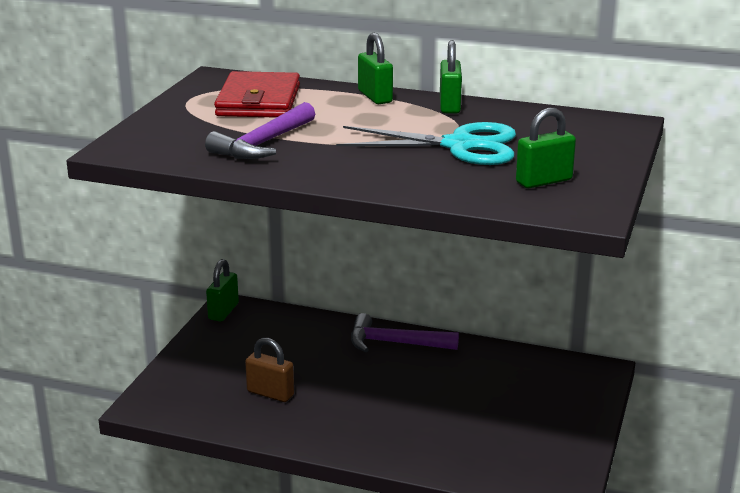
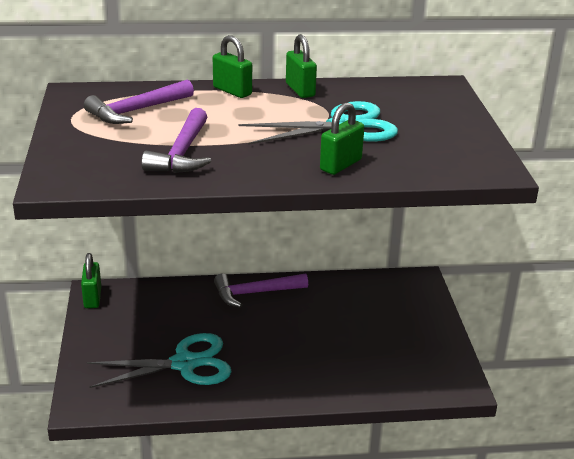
camera: 25 degrees left, 5 degrees up
(258, 101) = (137, 111): red wallet -> purple hammer
(270, 393) = (184, 364): brown padlock -> turquoise scissors
(544, 181) = (437, 148): green padlock -> green padlock (340, 165)

